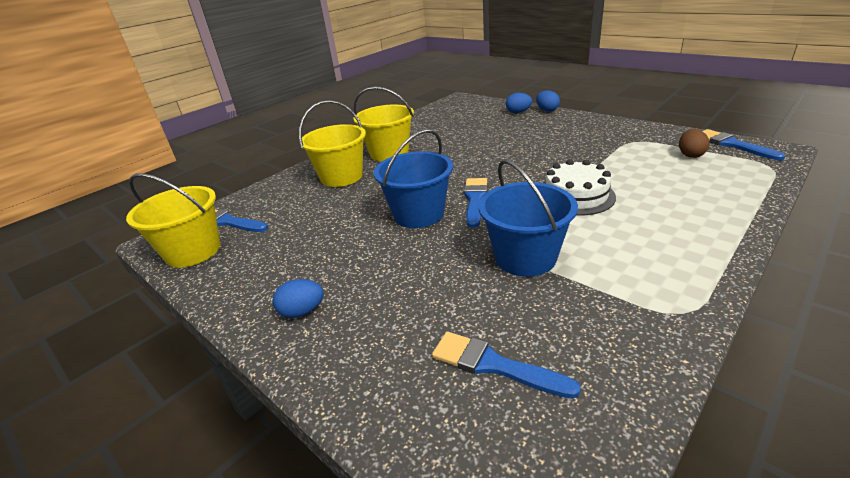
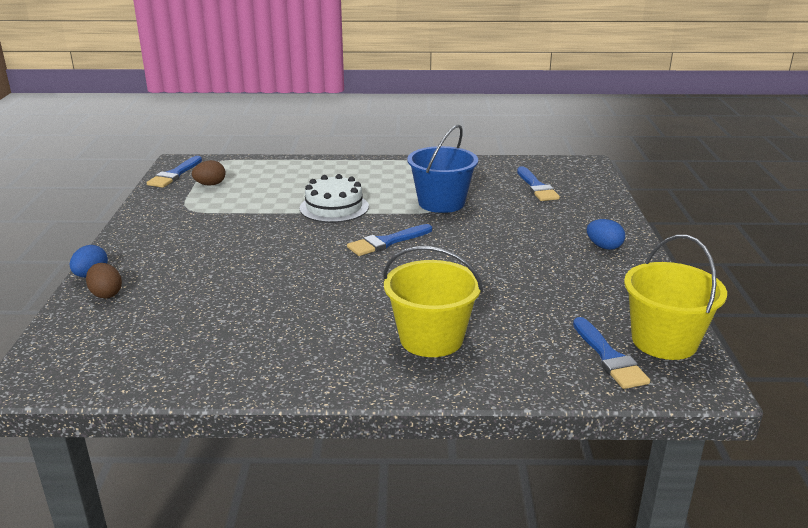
camera: 135 degrees left, 5 degrees down
(389, 153) = (331, 338): yellow bucket -> none
(418, 214) = (442, 257): blue bucket -> none
(518, 112) = (106, 294): blue egg -> brown egg

